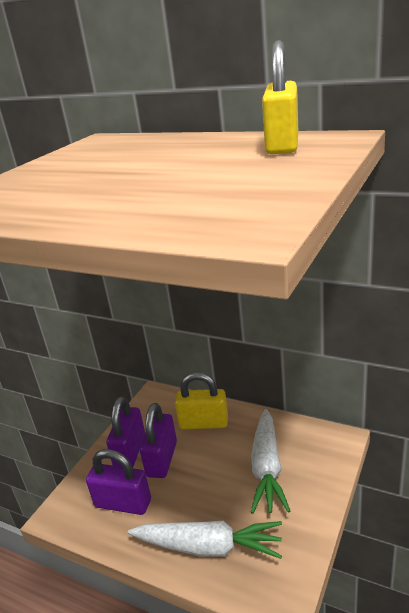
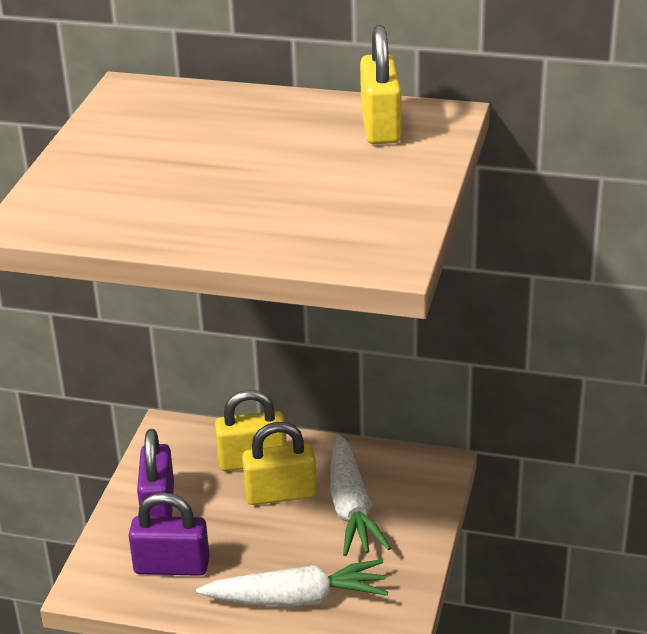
camera: 15 degrees left, 5 degrees up
(162, 459) = (207, 511): purple padlock -> none
(217, 451) = (280, 494): none -> yellow padlock

